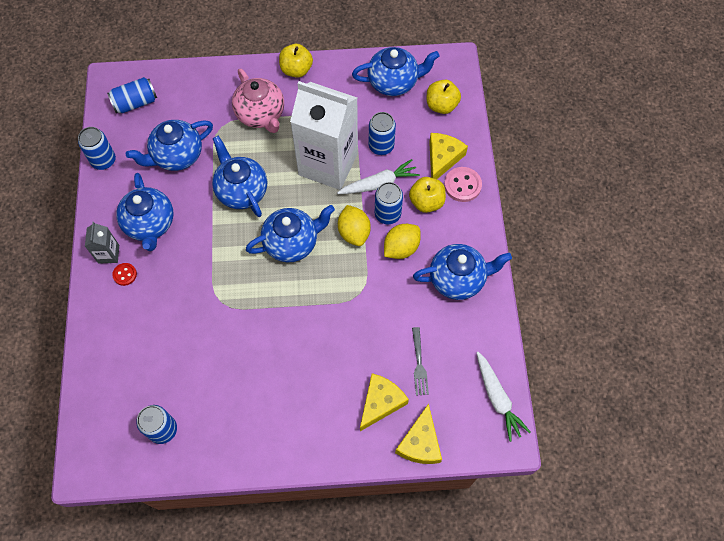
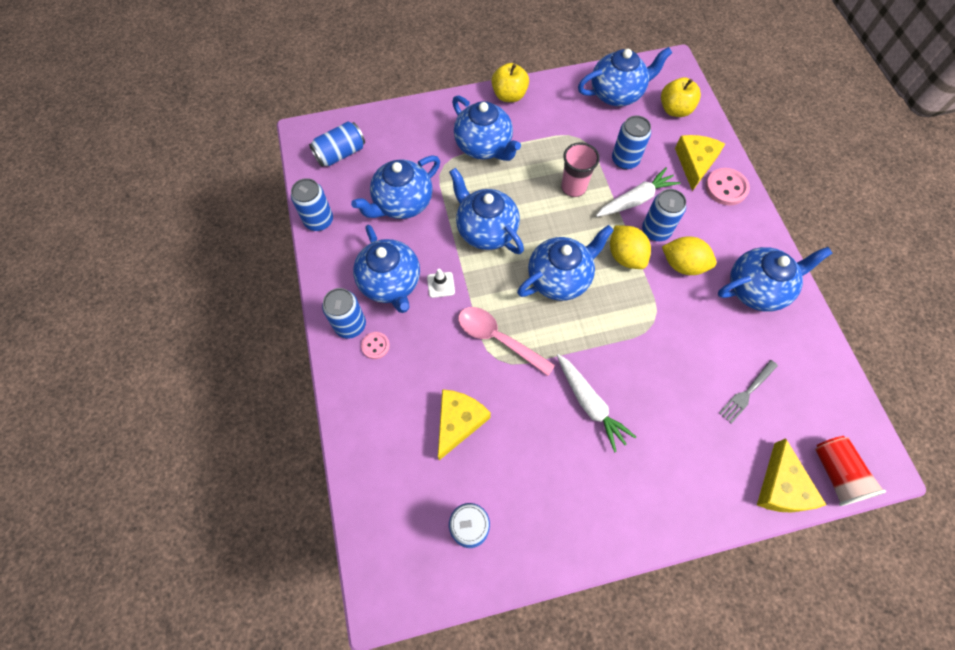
camera: 10 degrees left, 0 degrees up
(108, 254) = (350, 325): grey carton -> blue can
(125, 274) = (375, 346): red button -> pink button
(191, 232) = (441, 285): none -> white traffic cone
(226, 285) = (498, 339): none -> pink spoon
(261, 114) = (484, 146): pink teapot -> blue teapot
(328, 164) = (573, 187): white carton -> pink cup
(380, 402) = (719, 446): yellow cheese -> yellow cheese (458, 422)
(401, 248) = (683, 265): yellow lemon -> yellow lemon turned 75 degrees clockwise
(419, 363) = (747, 392): grey fork -> grey fork turned 60 degrees clockwise
(426, 202) = (693, 211): yellow apple -> none
(469, 440) = (836, 474): none -> red cup
(497, 398) = (849, 417): white carrot -> white carrot (590, 404)

